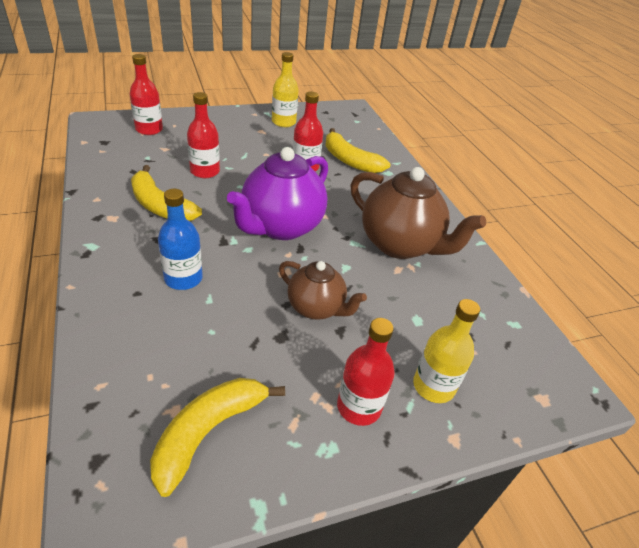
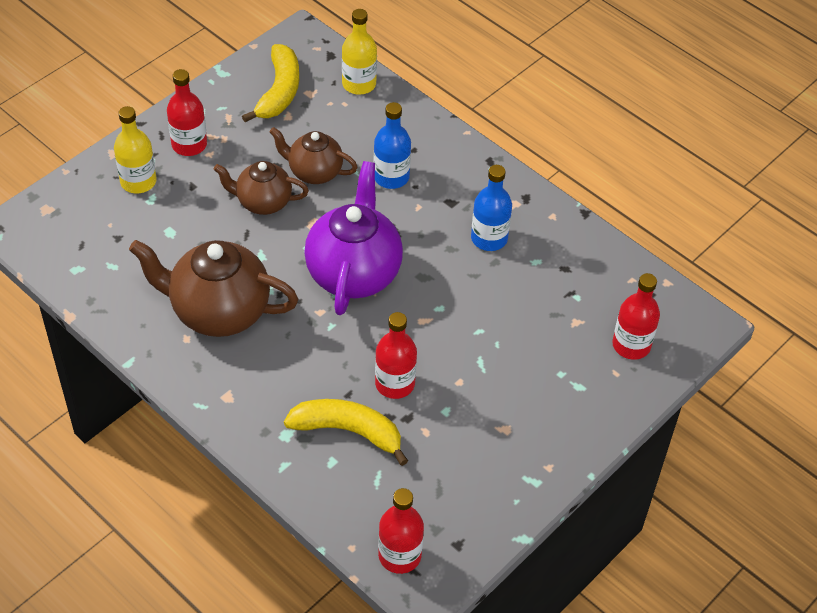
camera: 155 degrees right, 10 degrees up
(160, 206) = (489, 238): yellow banana -> blue bottle
(205, 171) = (496, 309): red bottle -> red bottle (399, 555)
(248, 314) = (314, 172): none -> brown teapot
(283, 122) = (494, 471): yellow bottle -> yellow bottle (359, 84)

